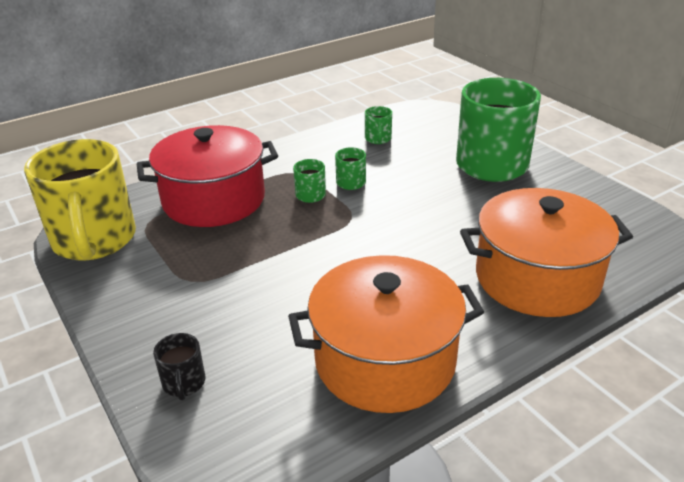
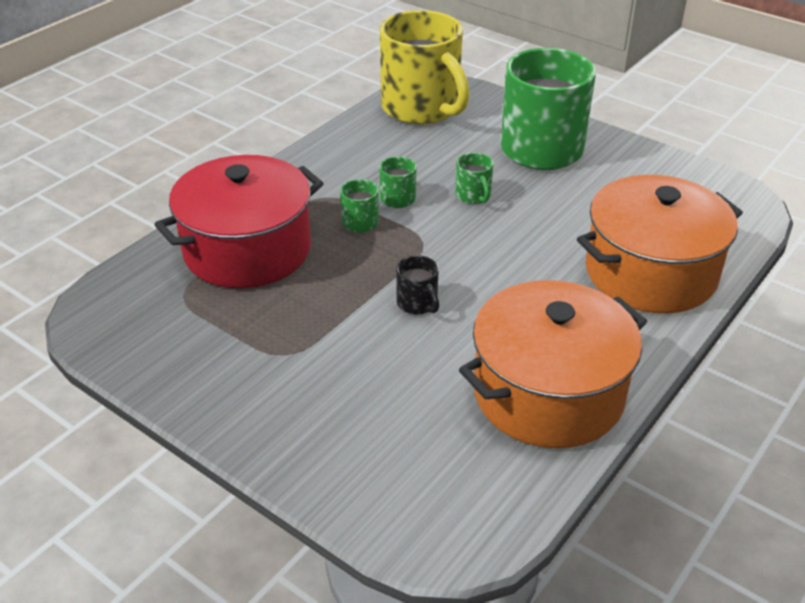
camera: 20 degrees left, 5 degrees up
(94, 240) = (131, 330): yellow mug -> yellow mug (422, 108)
(184, 383) = (354, 469): black mug -> black mug (418, 303)
(378, 139) = (397, 137): green mug -> green mug (473, 196)

